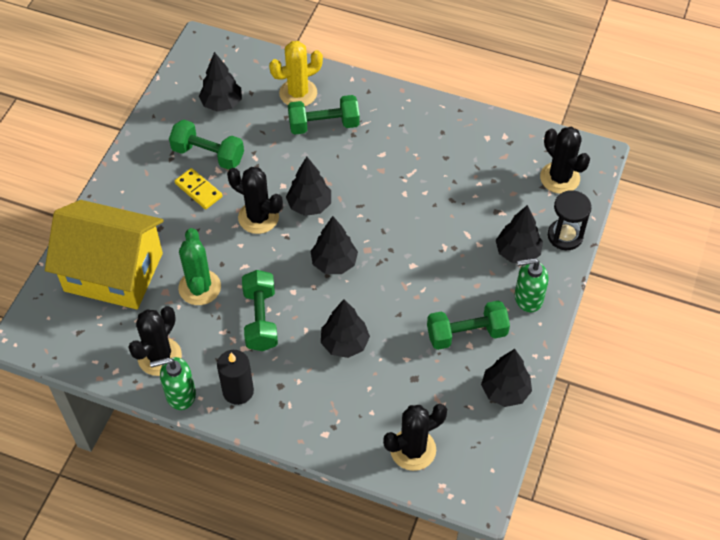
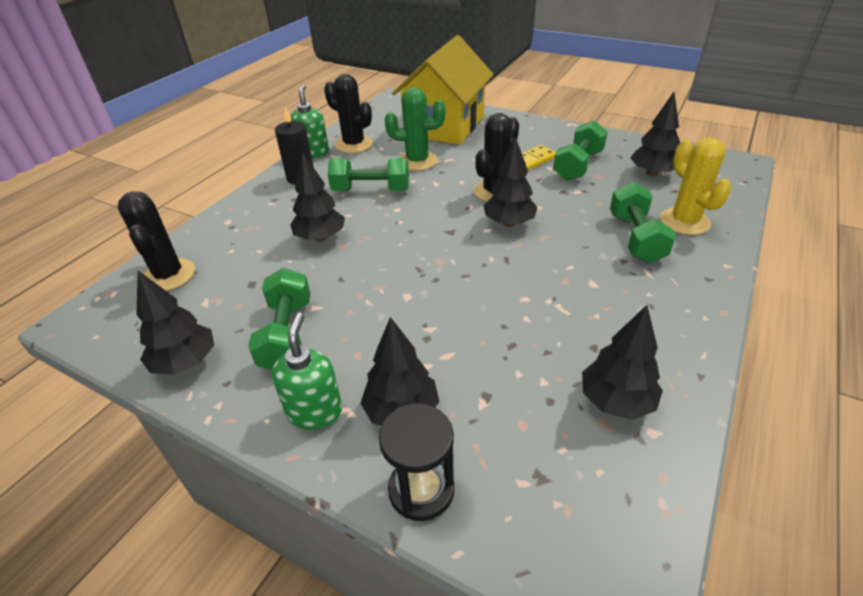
camera: 100 degrees right, 15 degrees down
(334, 263) = (426, 236): black tree -> black tree (616, 401)
(559, 178) = (558, 508): black cactus -> none

